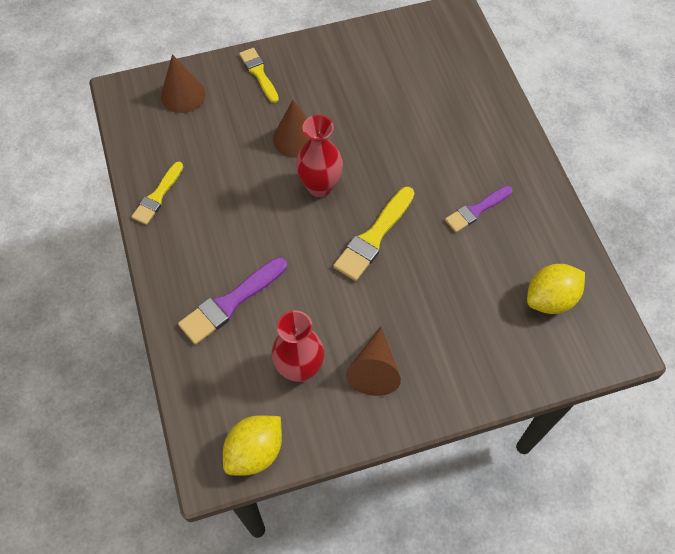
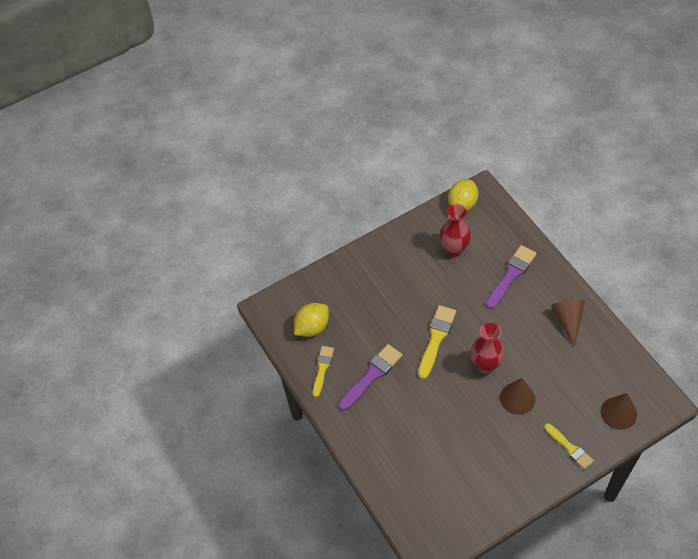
camera: 170 degrees right, 5 degrees down
(157, 196) = (593, 329): yellow brush -> yellow brush (322, 368)
(374, 369) = (410, 260): brown cone -> brown cone (568, 320)
(476, 210) = (372, 375): purple brush -> purple brush, size x1.50

